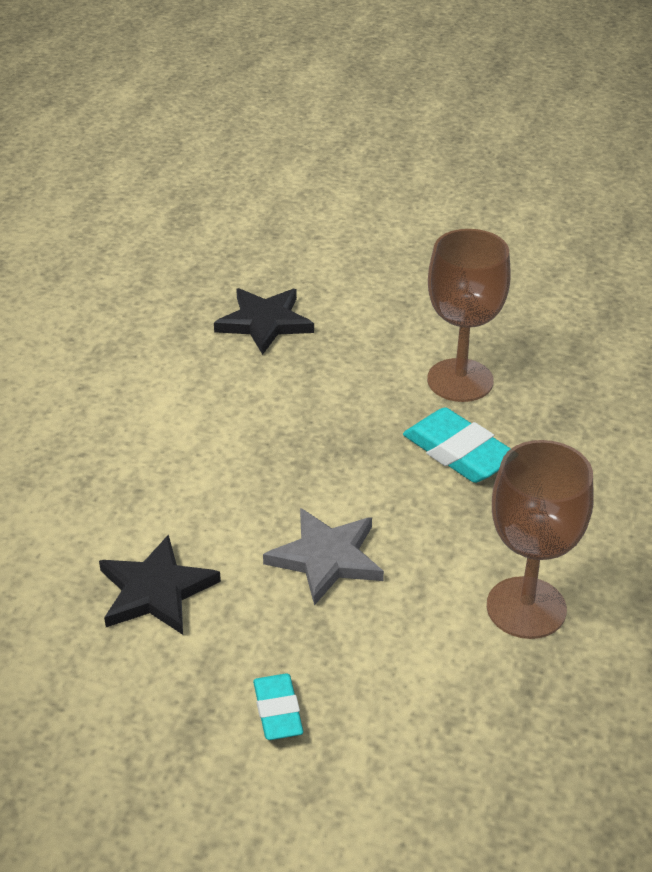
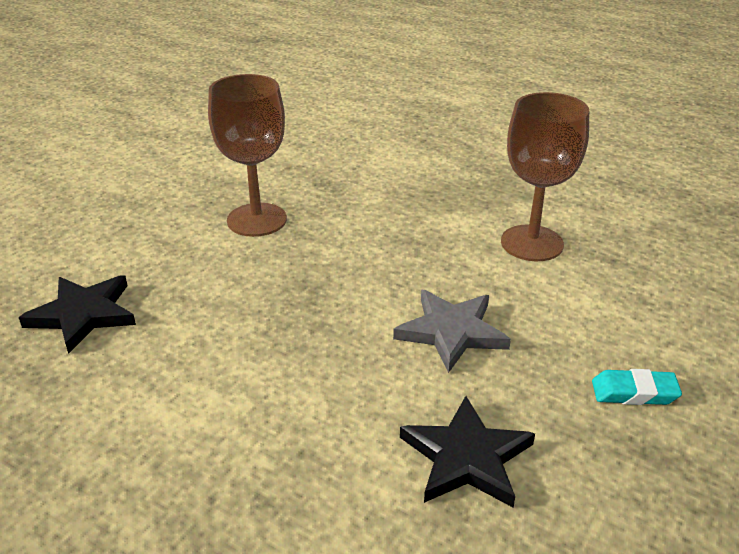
camera: 75 degrees left, 5 degrees down
(459, 452) = (347, 238): turquoise eraser -> none

